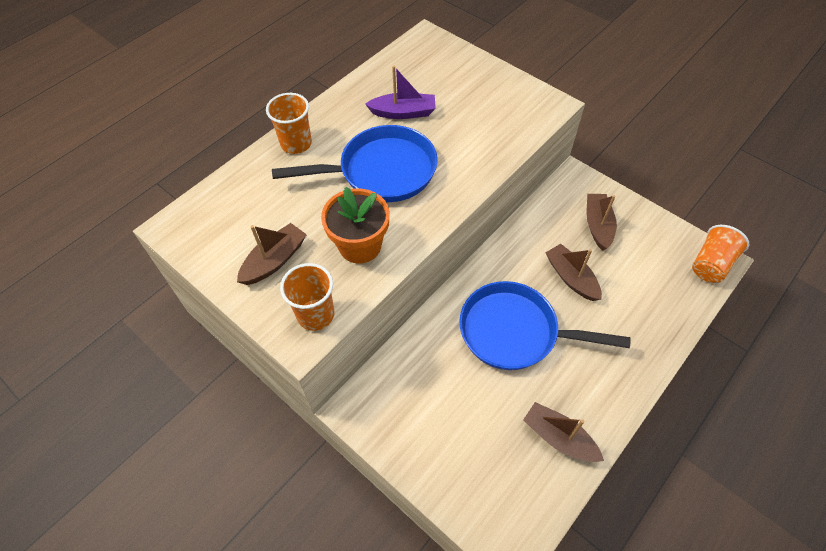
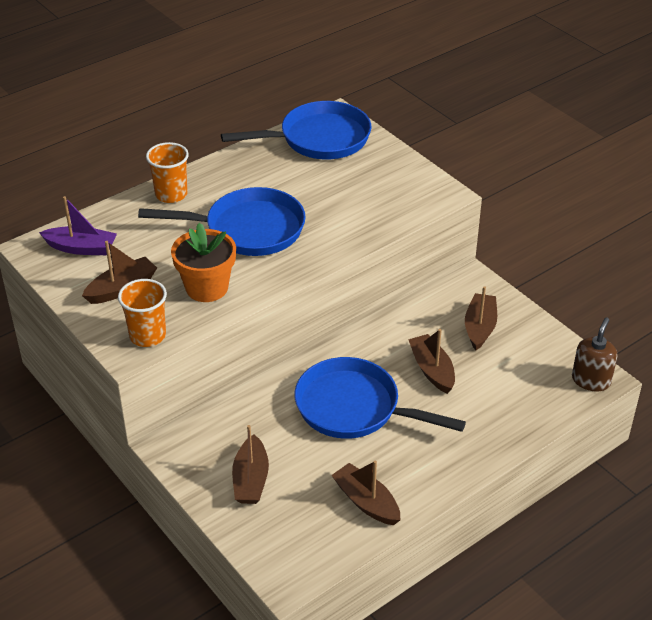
camera: 10 degrees right, 15 degrees down
(403, 112) = (288, 181): purple boat -> purple boat (81, 248)
(418, 63) = (319, 139): none -> blue pan
(443, 433) = (251, 479): none -> brown boat
(711, 264) = (591, 380): orange cup -> brown soap dispenser

